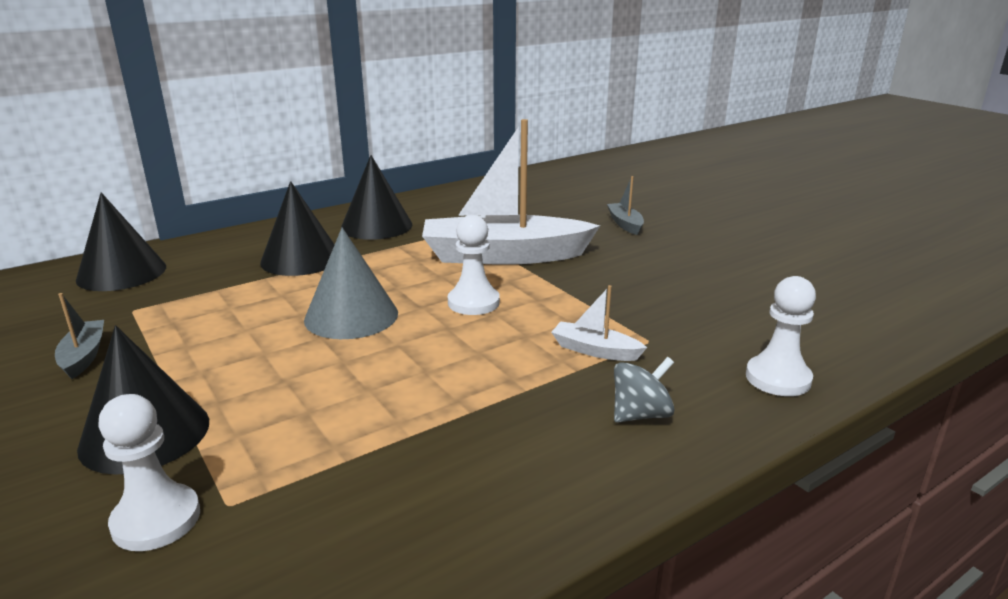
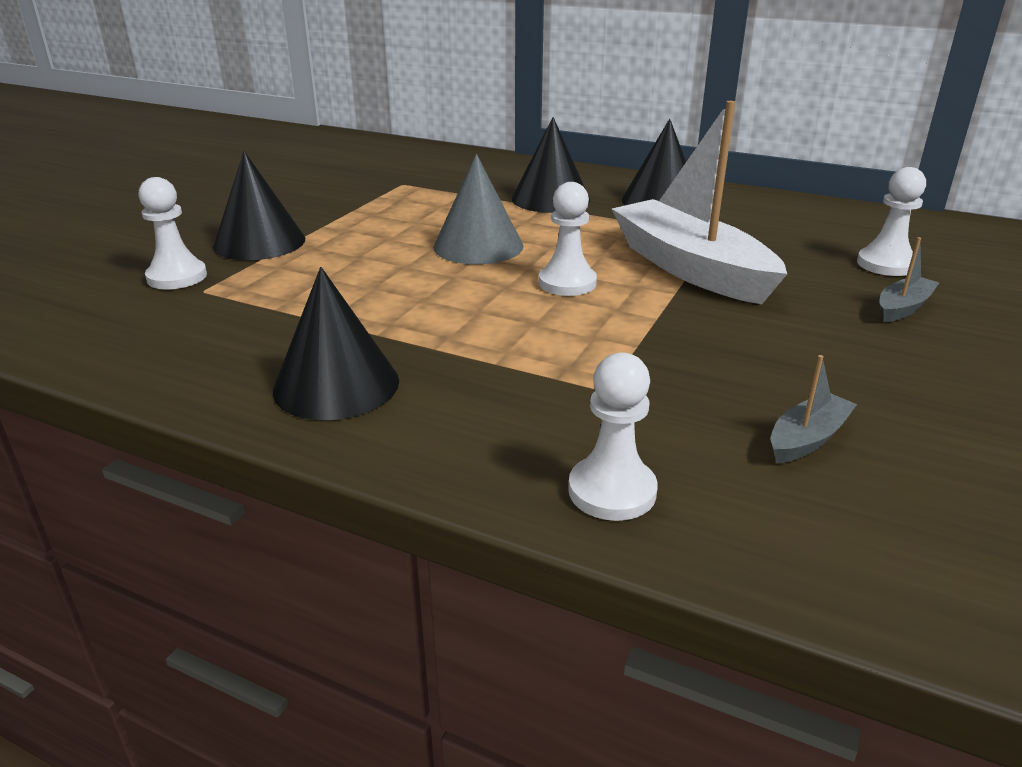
camera: 60 degrees right, 5 degrees up
(84, 356) = (331, 195): grey boat -> grey boat (807, 439)
(122, 273) = (448, 162): black cone -> black cone (336, 385)
(567, 207) = (886, 264): none -> white pawn
(595, 350) = (545, 363): white boat -> none
(640, 414) = (444, 415): grey spinning top -> none

